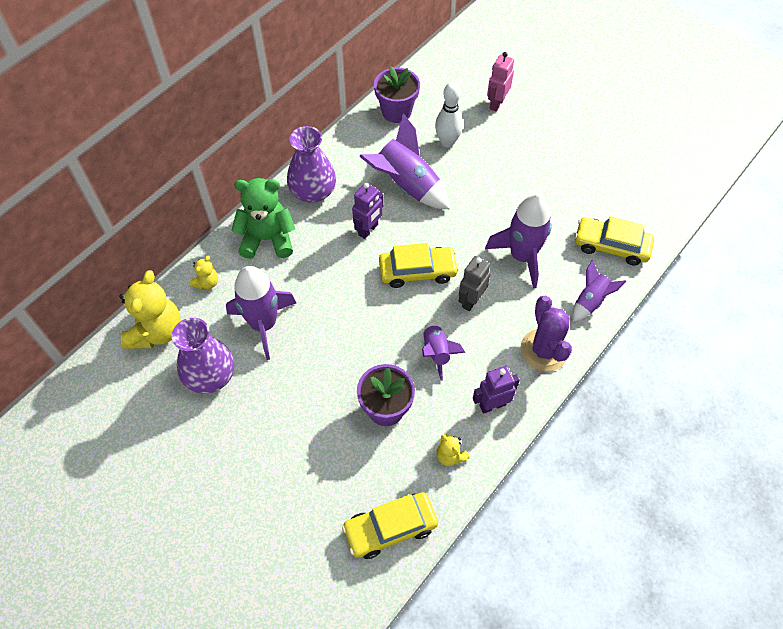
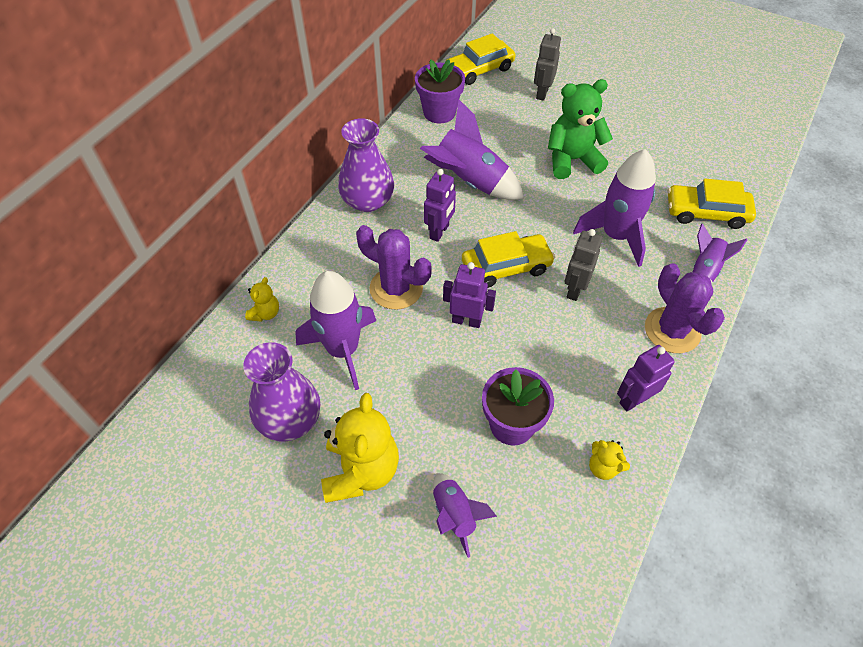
camera: 10 degrees left, 5 degrees down
(156, 331) = (214, 377): yellow teddy bear -> yellow teddy bear (361, 471)
(267, 239) = (327, 256): green teddy bear -> green teddy bear (572, 160)
(319, 276) = (396, 288): none -> purple cactus
(371, 314) = (466, 321): none -> purple robot
(390, 528) = (556, 569): yellow car -> yellow car (479, 69)
(436, 352) = (553, 351): purple rocket -> purple rocket (455, 515)
(447, 142) = (501, 135): white bowling pin -> none
(496, 103) = (542, 93): pink robot -> grey robot

